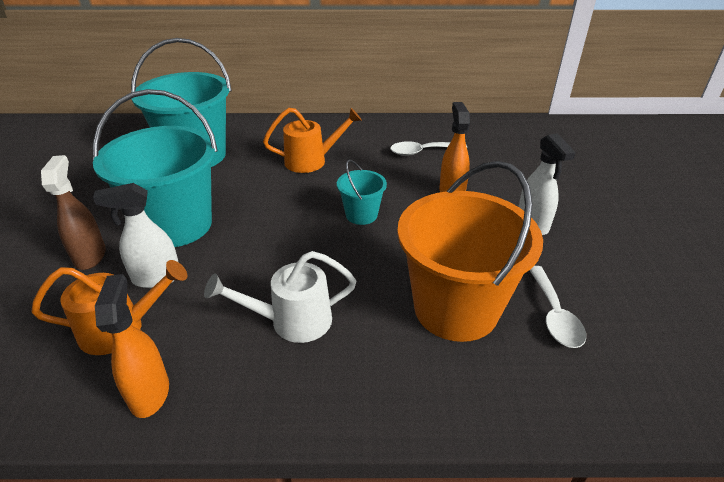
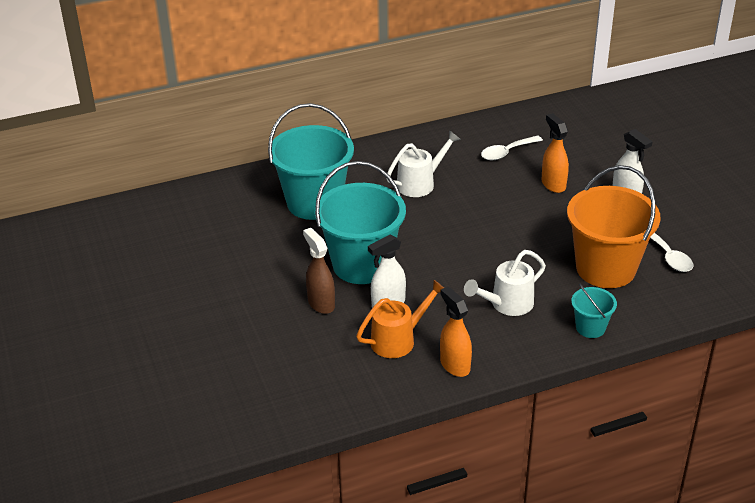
camera: 20 degrees left, 0 degrees up
(312, 161) = (420, 183): orange watering can -> white watering can
(361, 215) = (497, 220): turquoise bucket -> turquoise bucket (590, 328)

